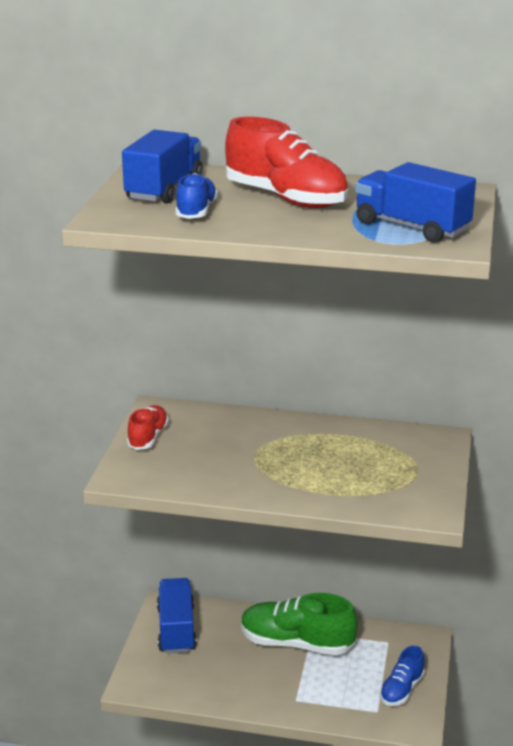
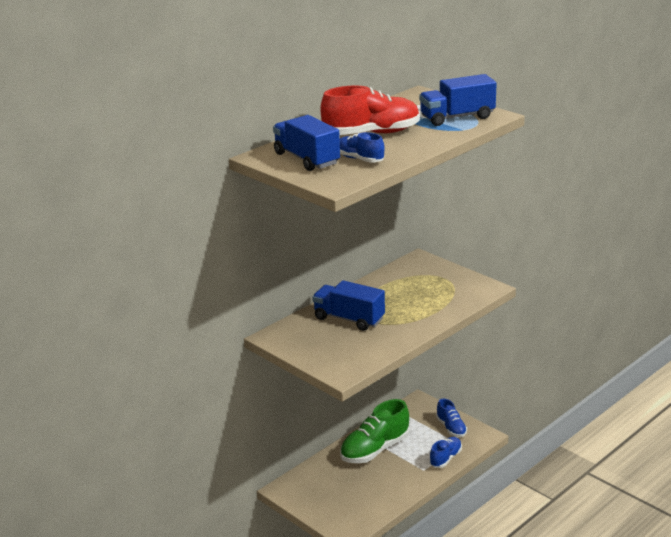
camera: 55 degrees left, 0 degrees up
(148, 437) = (305, 350): red shoe -> none
(176, 629) = (312, 493): blue truck -> blue truck (349, 319)
(335, 710) = (445, 458): none -> blue shoe

